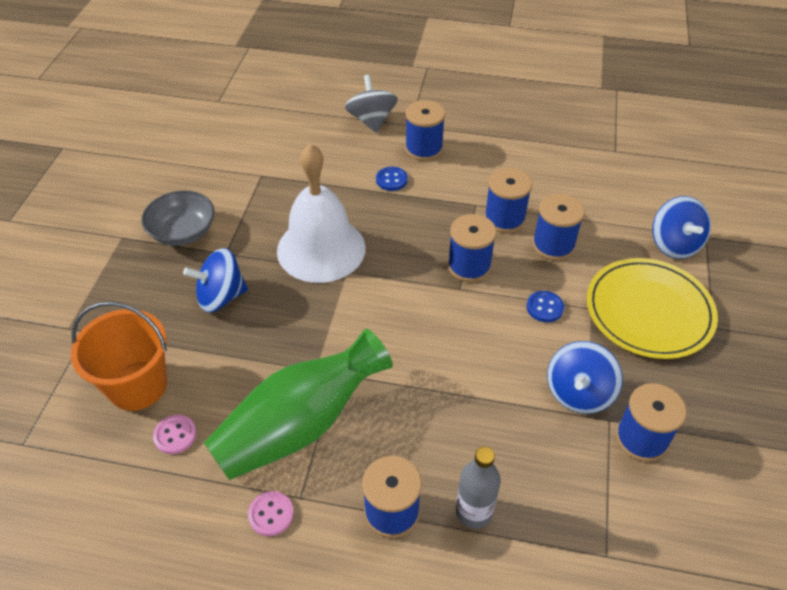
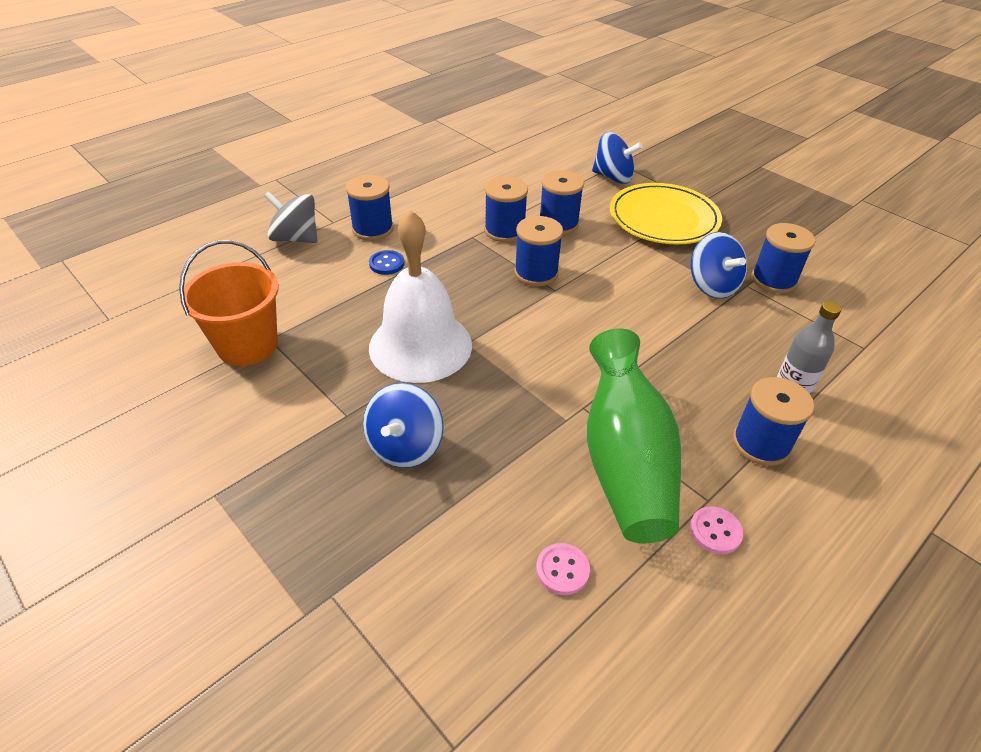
camera: 55 degrees left, 5 degrees down
(137, 385) = (464, 576): orange bucket -> orange bucket (247, 345)
(183, 232) = (275, 436): grey bowl -> none
(544, 307) = (617, 259): blue button -> none

